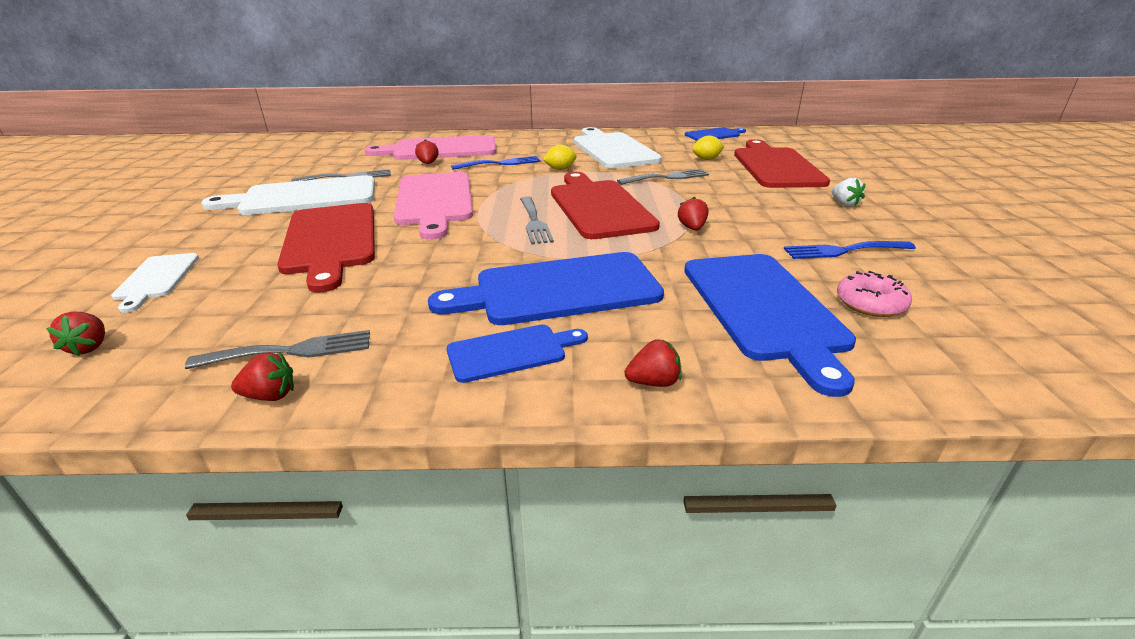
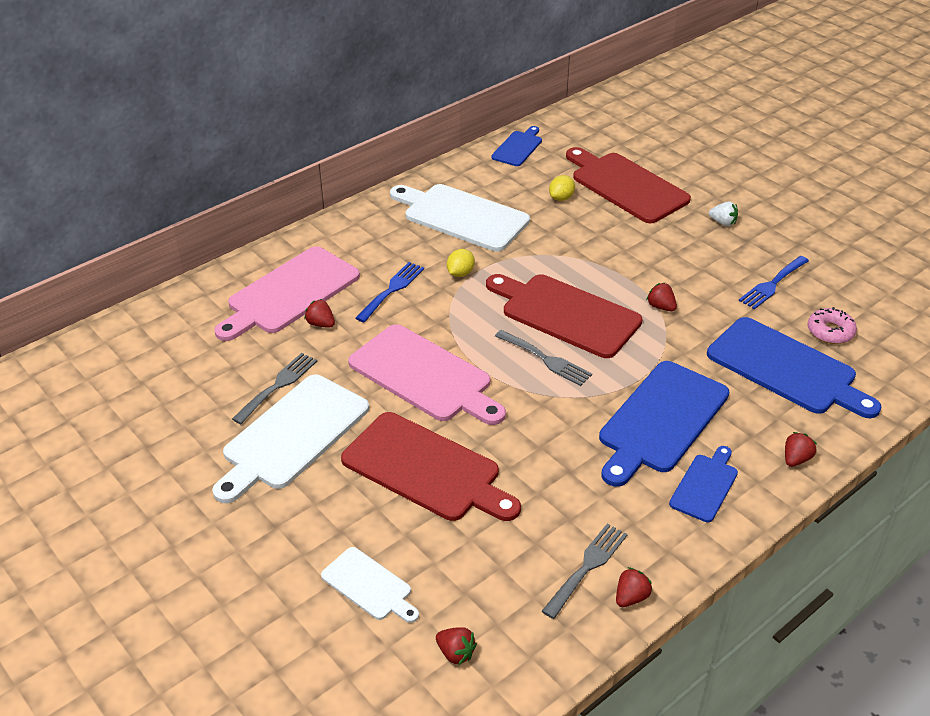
camera: 40 degrees left, 10 degrees up
(667, 177) = (564, 244): grey fork -> none

